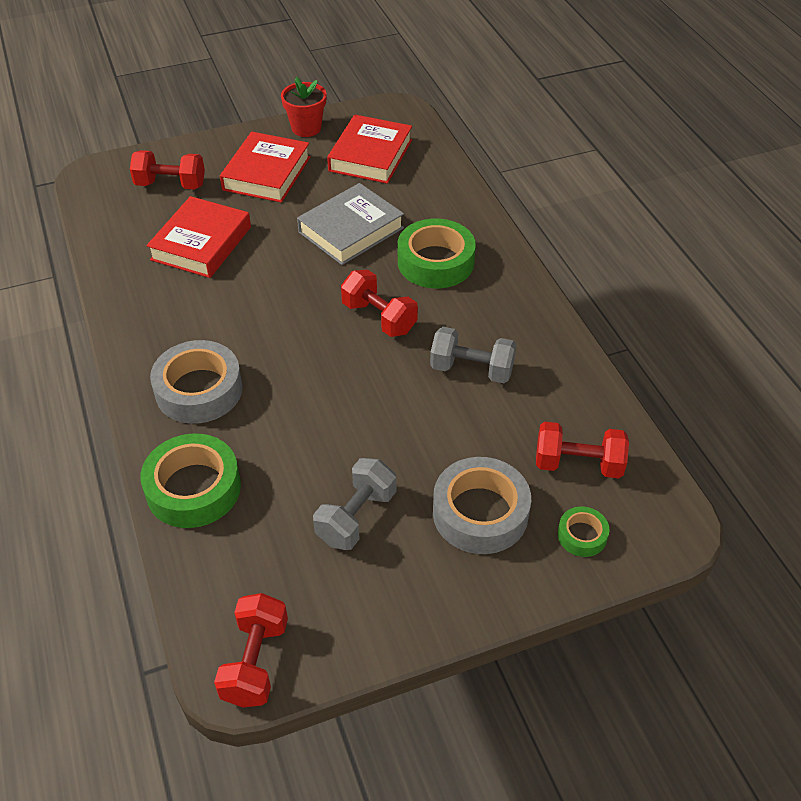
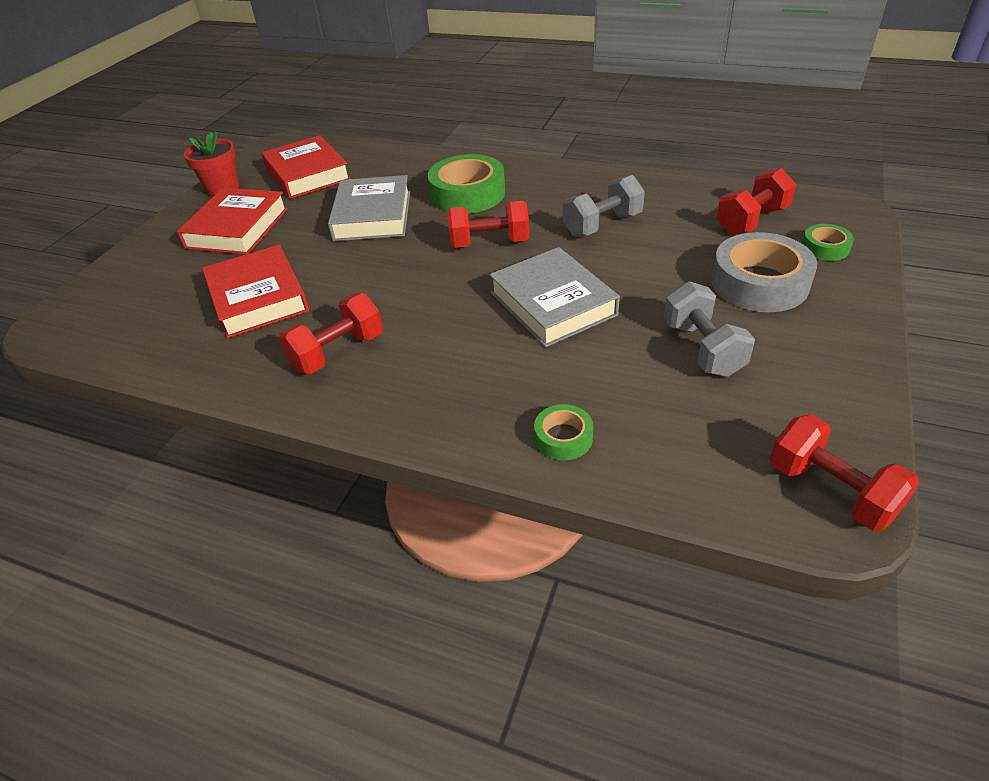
camera: 45 degrees left, 5 degrees down
(170, 185) = (154, 284): red dumbbell -> red dumbbell (338, 352)
(193, 488) = (563, 437): green tape -> green tape, size x0.51
(199, 390) = (439, 378): grey tape -> none
(266, 173) = (237, 228): red book -> red book turned 45 degrees clockwise
(334, 400) = (553, 304): none -> grey book

